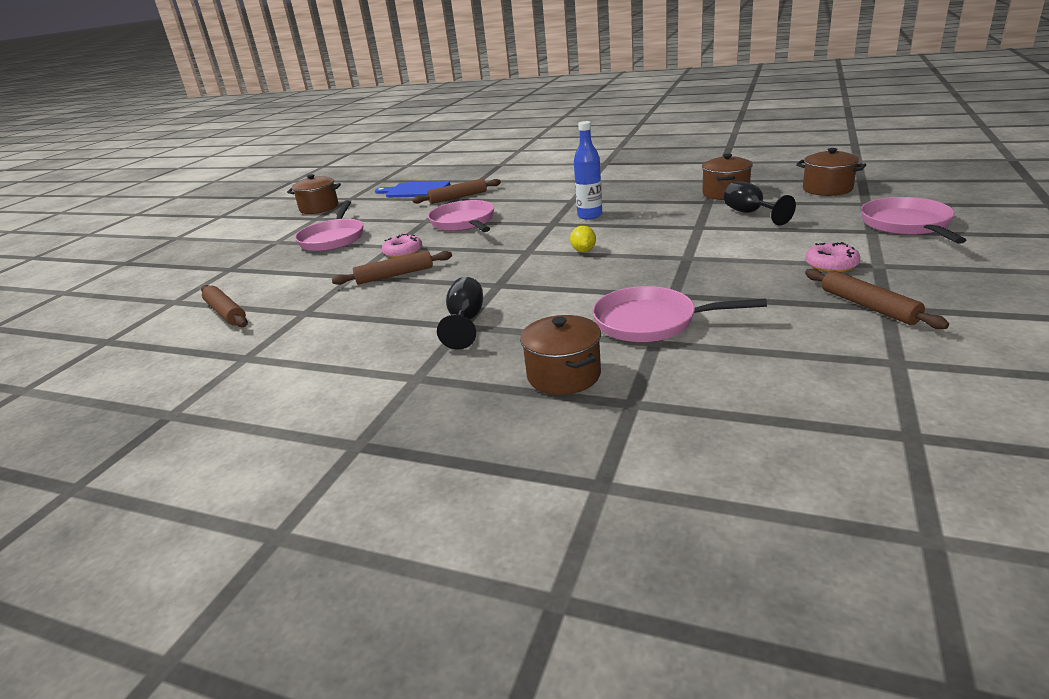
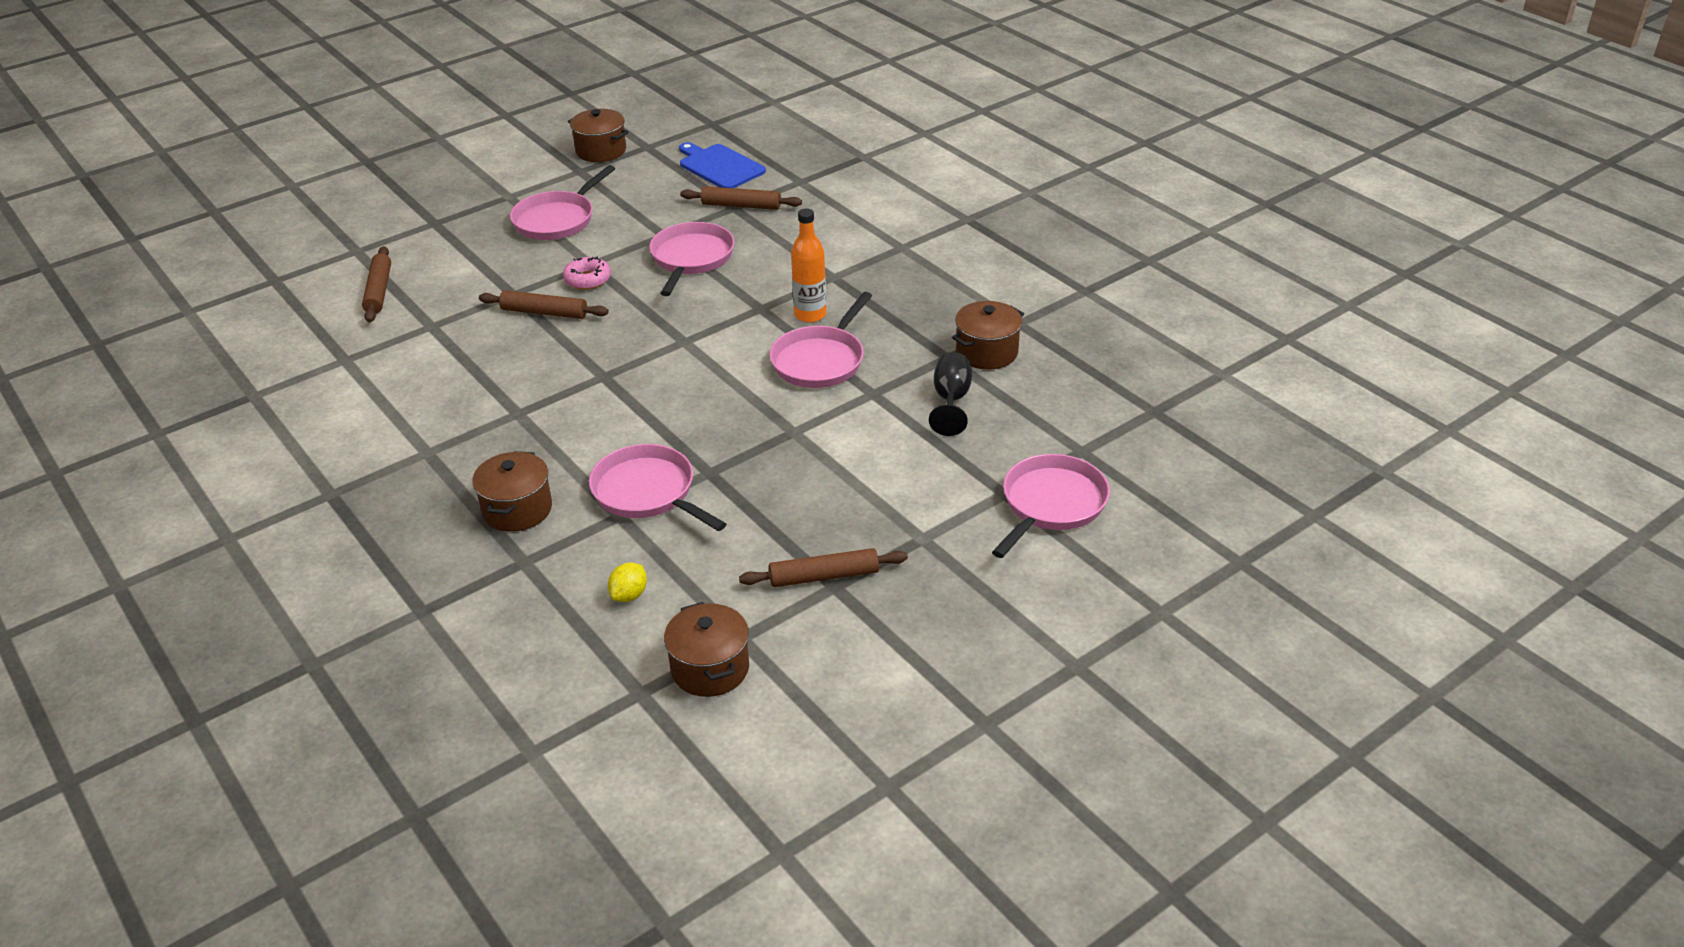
camera: 30 degrees right, 10 degrees up
(465, 321) = (526, 409): black goblet -> none
(583, 251) = (728, 369): yellow lemon -> yellow lemon (629, 595)
(590, 215) = (810, 315): blue bottle -> orange bottle
(636, 227) = (820, 360): none -> pink pan
(827, 189) = (1092, 405): brown pot -> brown pot (710, 668)
(831, 265) = (886, 514): pink donut -> none
(868, 306) = (824, 576): brown rolling pin -> brown rolling pin turned 75 degrees clockwise

